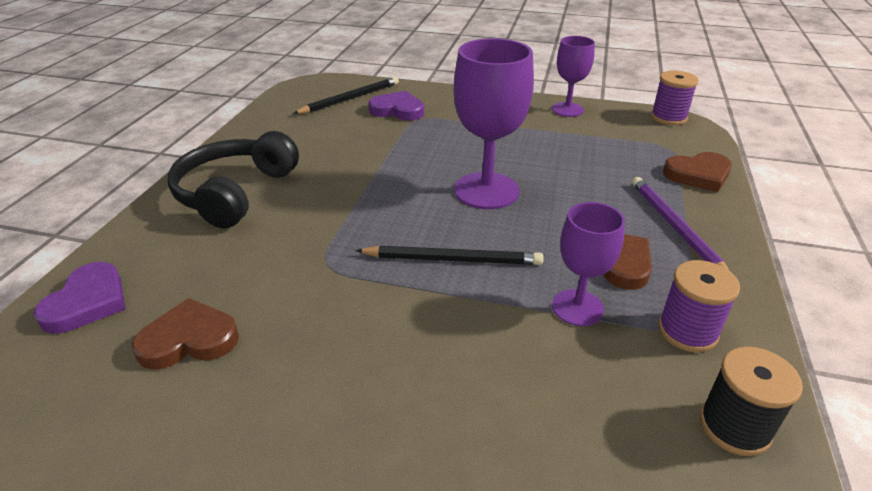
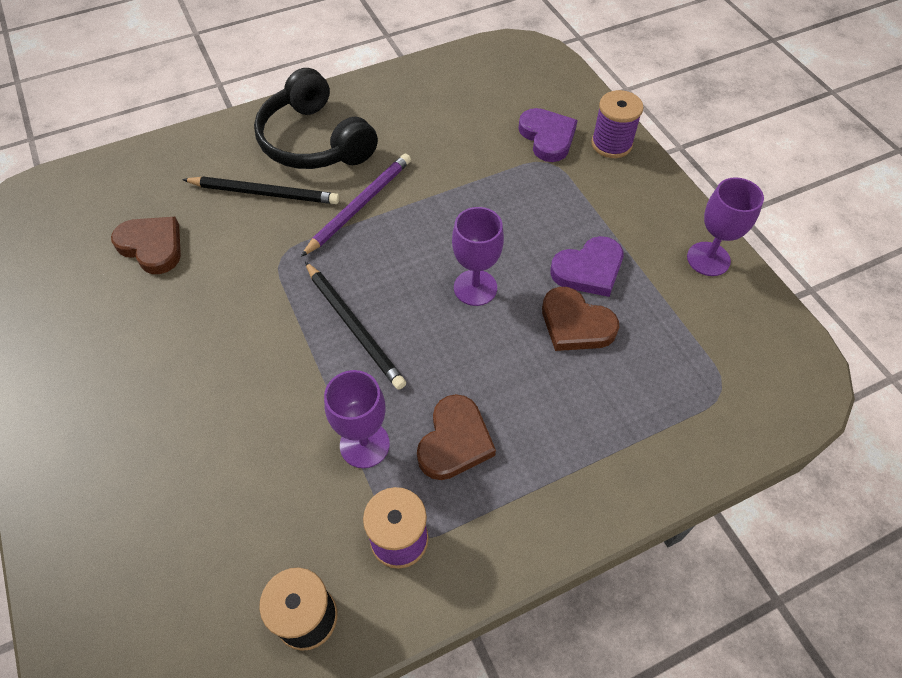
camera: 50 degrees right, 20 degrees up
(87, 302) = (144, 172): purple heart -> purple heart (588, 270)
(235, 193) = (315, 141): black headphones -> black headphones turned 105 degrees counterclockwise
(350, 98) = (530, 92): black pencil -> black pencil (264, 193)
(486, 191) = (475, 288): purple goblet -> purple goblet, size x0.61
(668, 117) = (802, 357): purple spool -> purple spool (611, 144)
(675, 228) = (557, 464): purple pencil -> purple pencil (359, 205)
(698, 175) = (689, 442): brown heart -> brown heart (575, 324)

